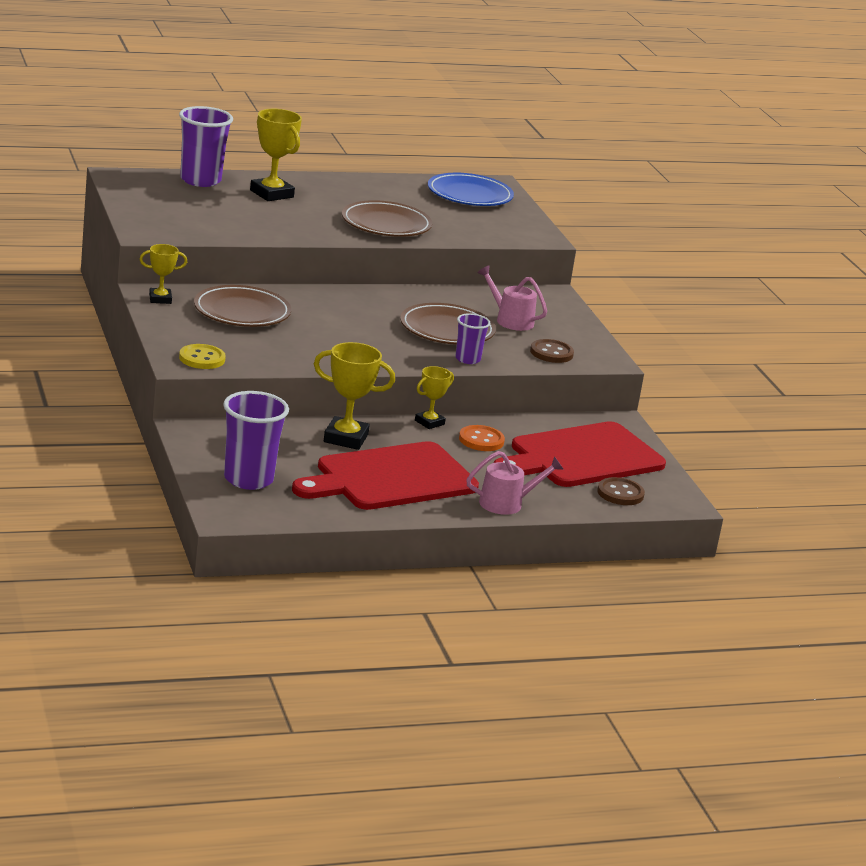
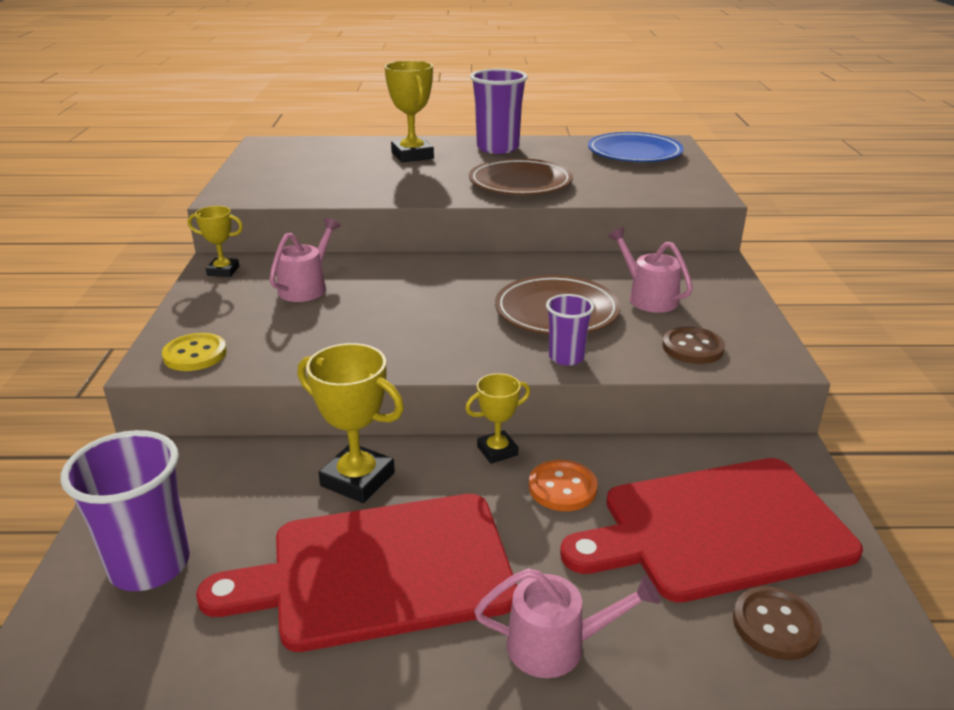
camera: 20 degrees right, 5 degrees up
(200, 180) = (347, 145): purple cup -> purple cup (497, 148)
(242, 312) = (306, 287): brown plate -> pink watering can

